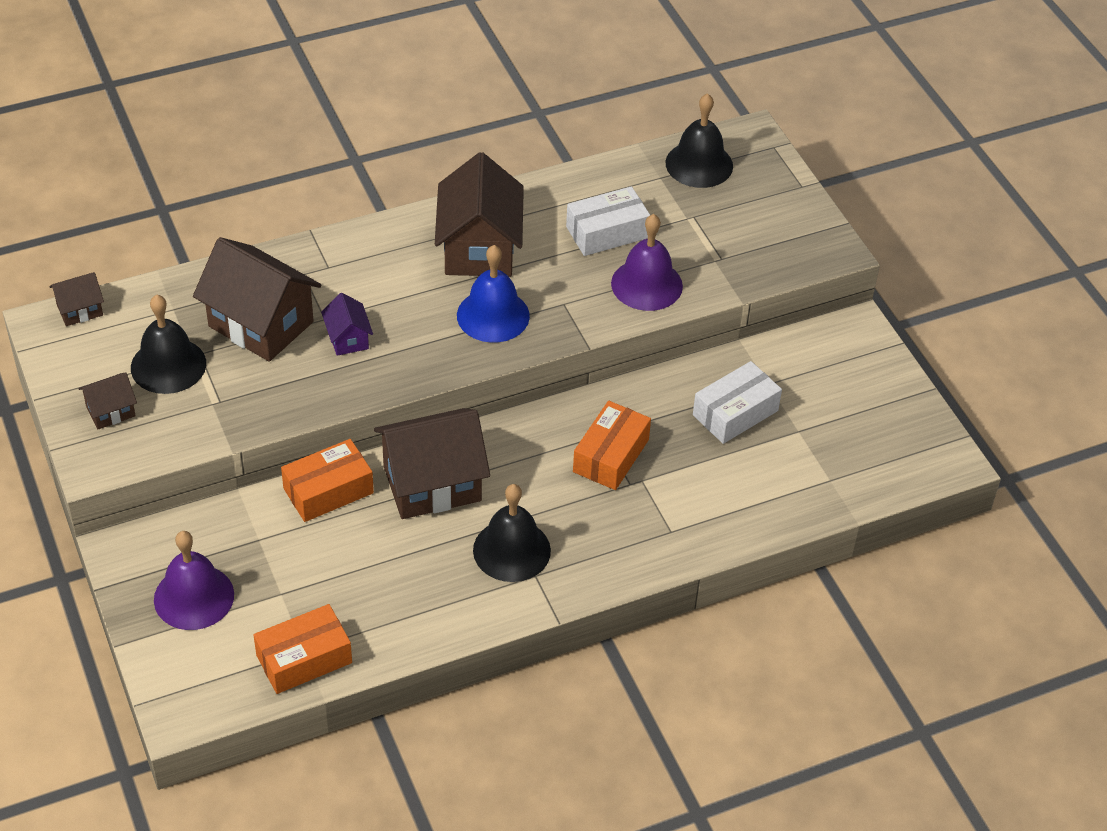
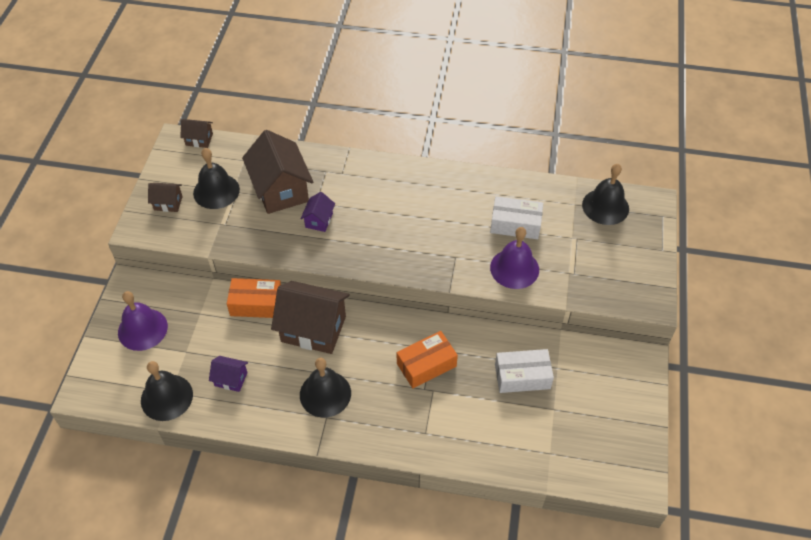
camera: 35 degrees right, 5 degrees up
(304, 659) = (166, 397): orange box -> black bell
(373, 595) = (231, 379): none -> purple house
(479, 248) = (433, 200): brown house -> none
(493, 315) = (409, 245): blue bell -> none

